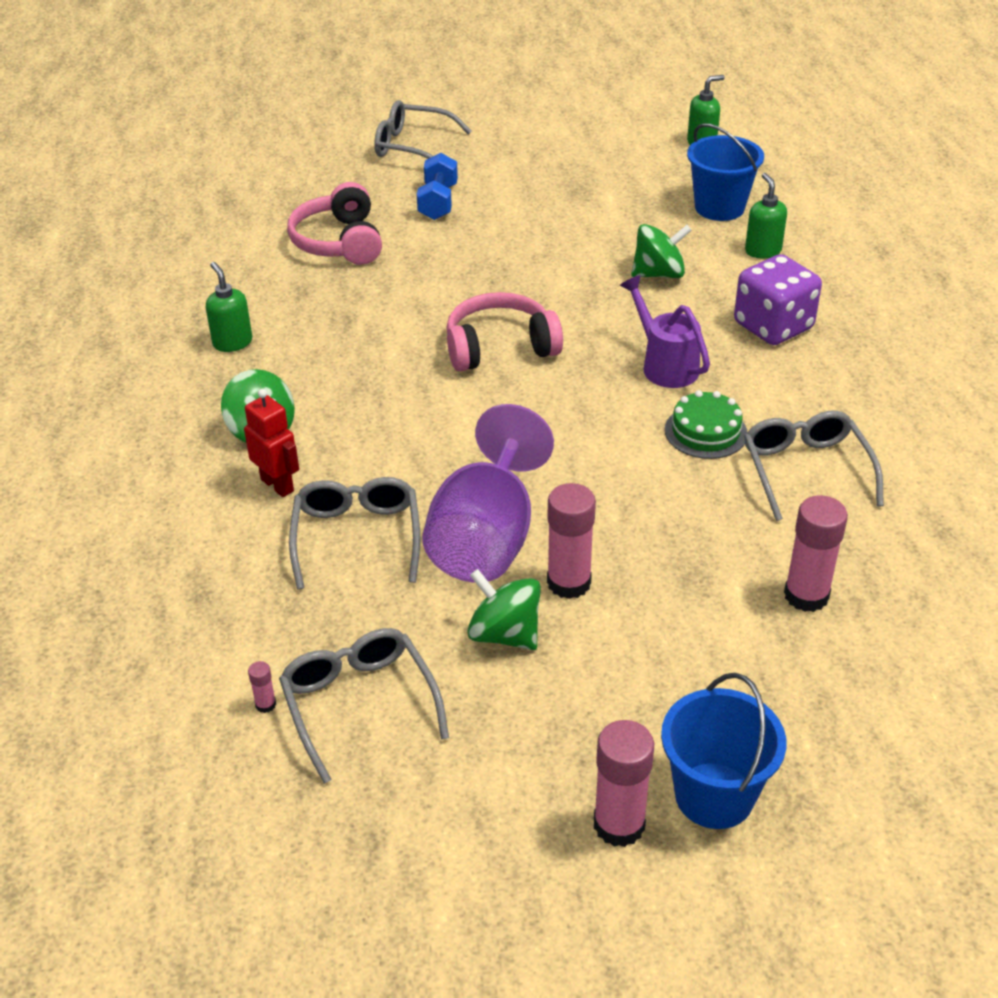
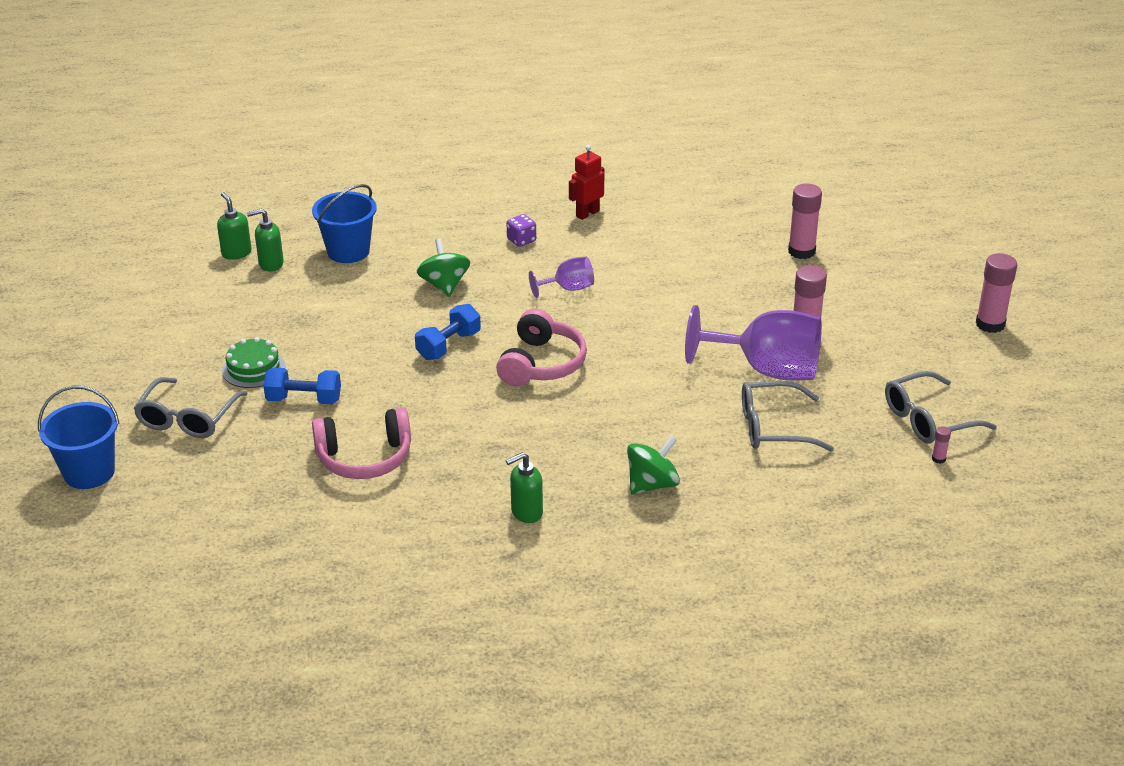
camera: 90 degrees left, 5 degrees down
(277, 485) = (719, 470): red robot -> red robot (587, 213)
(500, 347) = (541, 364): pink headphones -> pink headphones turned 150 degrees counterclockwise
(504, 634) = (855, 362): green spinning top -> none
(535, 282) = (448, 345): none -> blue dumbbell
(665, 365) = (568, 288): purple watering can -> purple goblet
(705, 431) = (646, 276): green cake -> green cake (253, 368)
(714, 795) = (961, 293): blue bucket -> blue bucket (89, 472)
(762, 251) = (418, 237): green soap dispenser -> green soap dispenser (270, 264)
(773, 326) = (521, 240): purple dice -> purple dice, size x0.50
(805, 470) = (685, 241): grey glasses -> none

